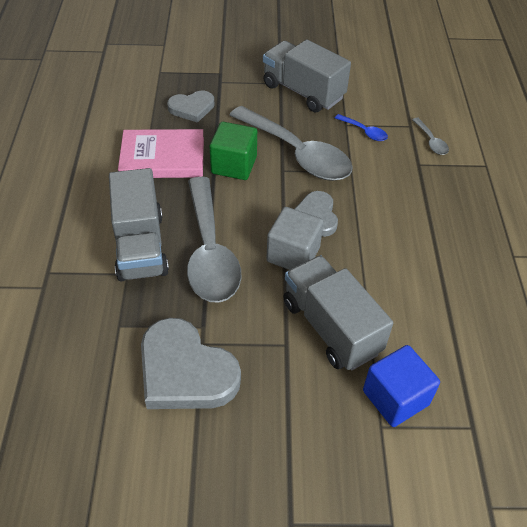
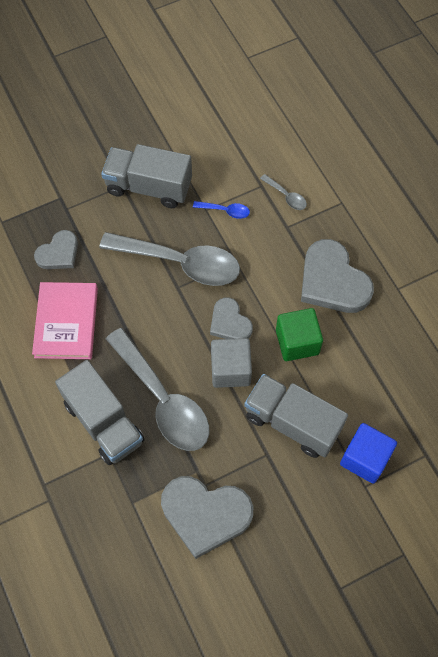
camera: 25 degrees left, 15 degrees up
(162, 157) = (66, 322): pink book -> pink book turned 60 degrees counterclockwise
(234, 165) = (133, 301): green cube -> green cube (297, 342)
(443, 223) = (333, 281): none -> grey heart

